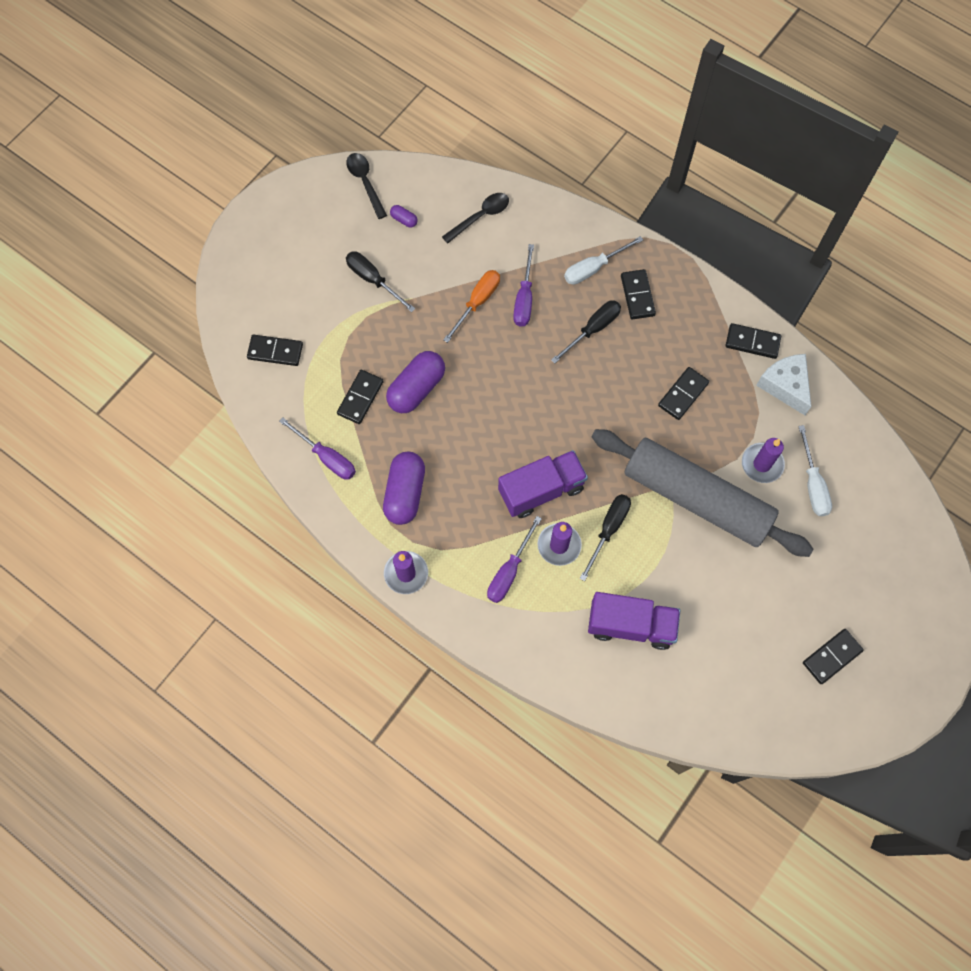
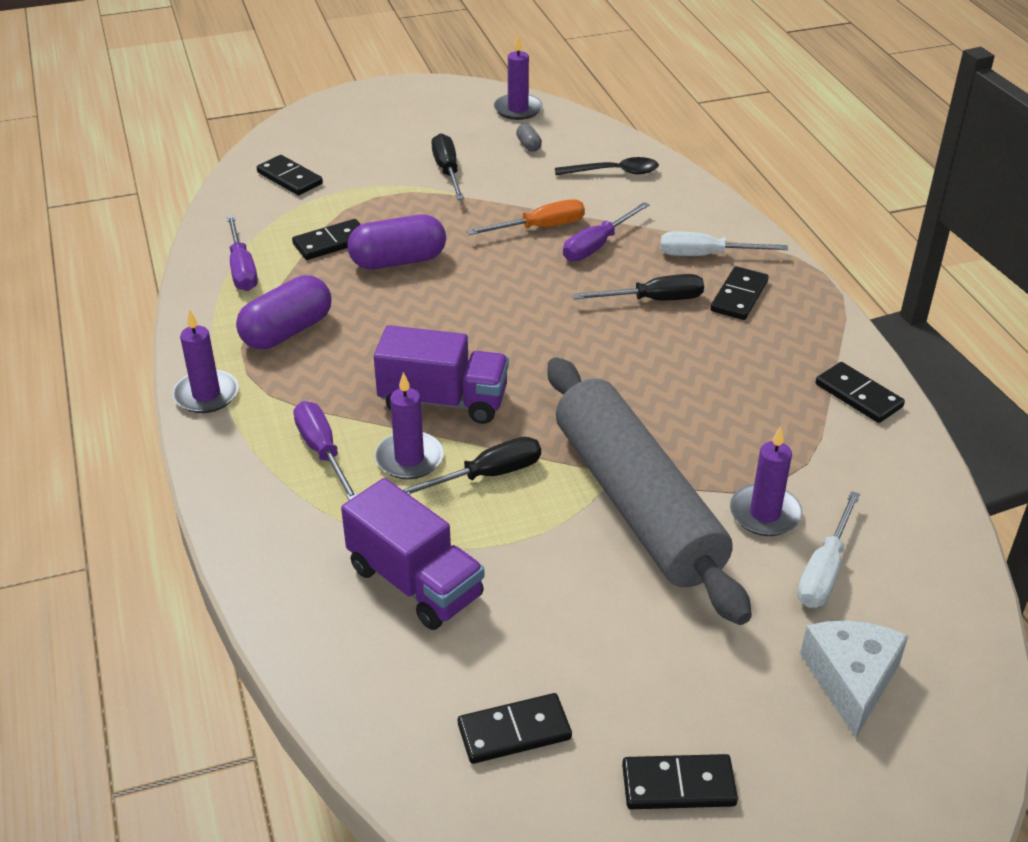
camera: 35 degrees right, 30 degrees down
(365, 183) = (518, 109): black spoon -> purple candle
(404, 220) = (528, 145): purple capsule -> grey capsule
(509, 571) = (323, 451): purple screwdriver -> purple screwdriver turned 90 degrees clockwise
(683, 394) = (715, 400): black domino -> black domino (514, 731)
(785, 386) = (870, 454): white cheese -> white cheese (851, 680)

